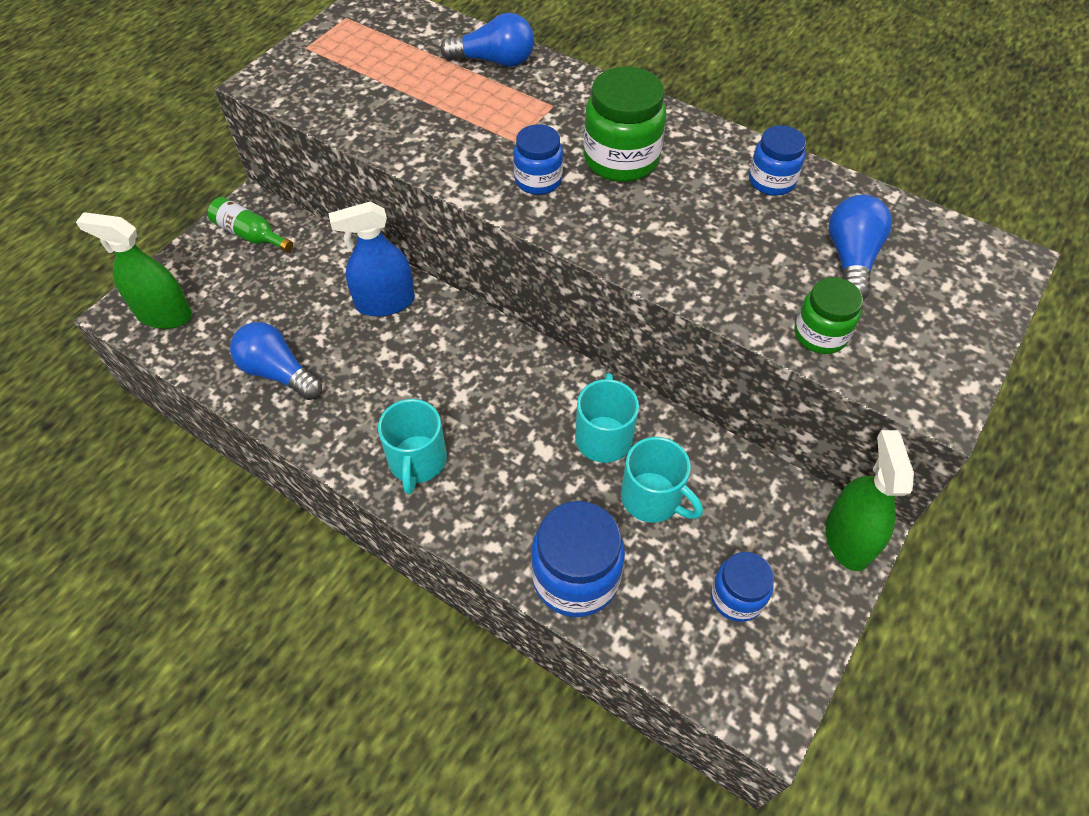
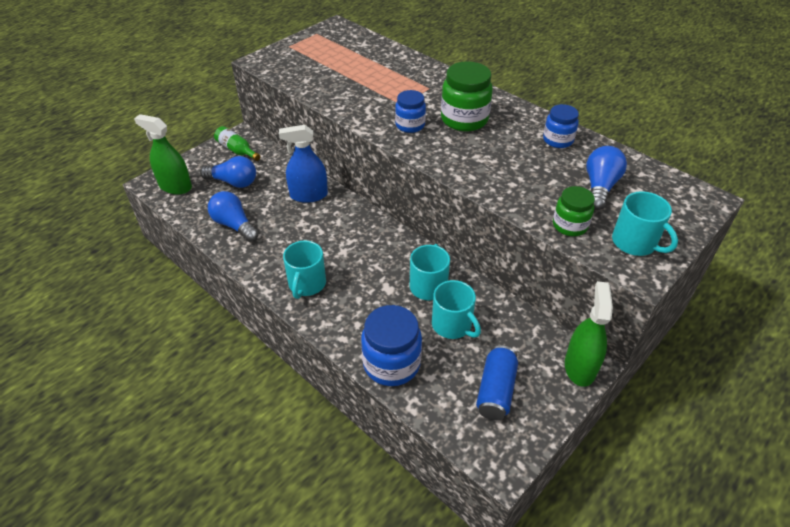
camera: 10 degrees right, 10 degrees down
(494, 61) = (399, 62): blue light bulb -> blue light bulb (233, 182)
(736, 597) = (496, 390): blue jar -> blue can
(921, 352) = (635, 243): none -> turquoise mug

